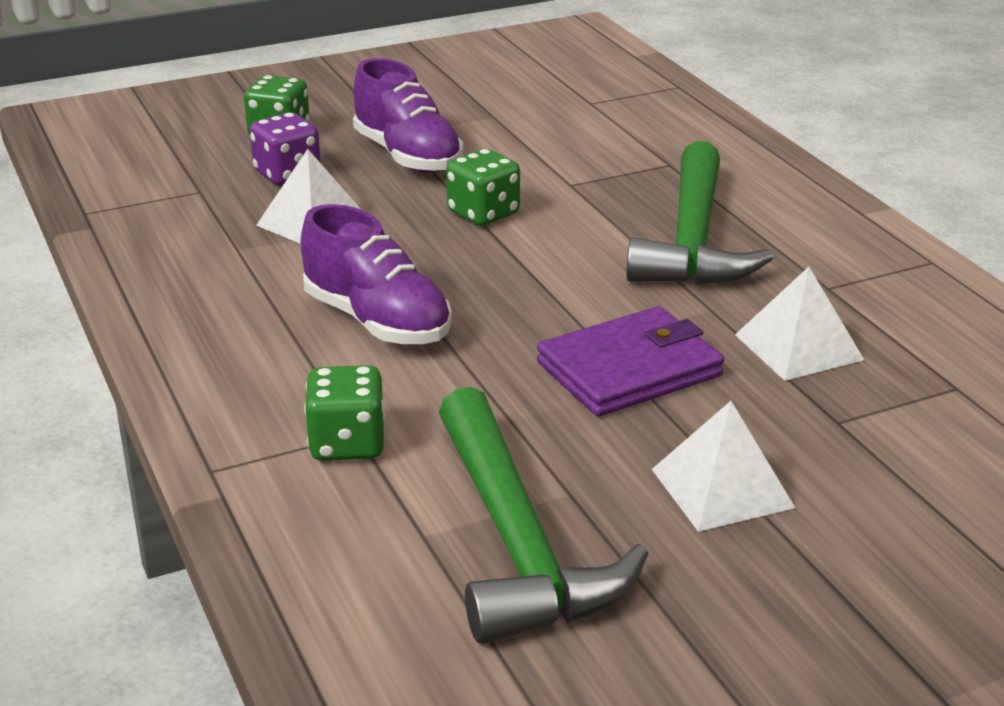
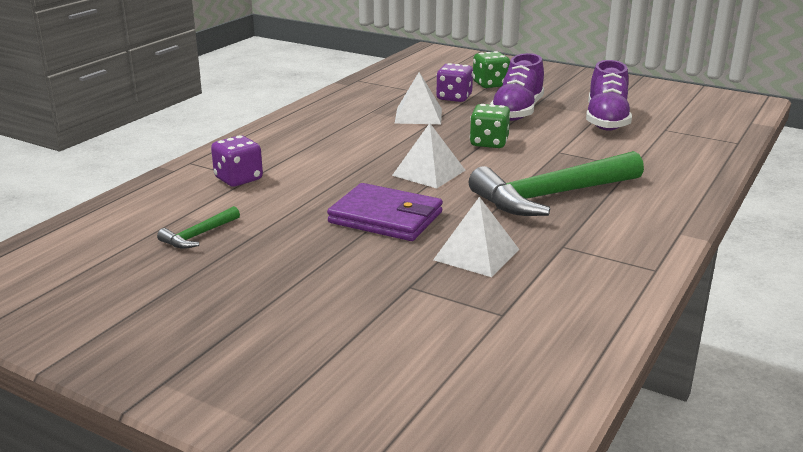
camera: 55 degrees right, 5 degrees down
(347, 444) = (238, 179): green dice -> purple dice
(377, 321) = (349, 153): purple shoe -> purple shoe (606, 121)
(517, 542) = (198, 235): green hammer -> green hammer, size x0.44
(722, 488) = (300, 271): white pyramid -> white pyramid (429, 172)

